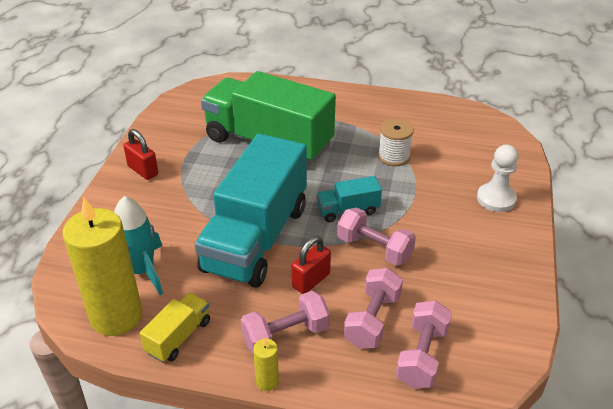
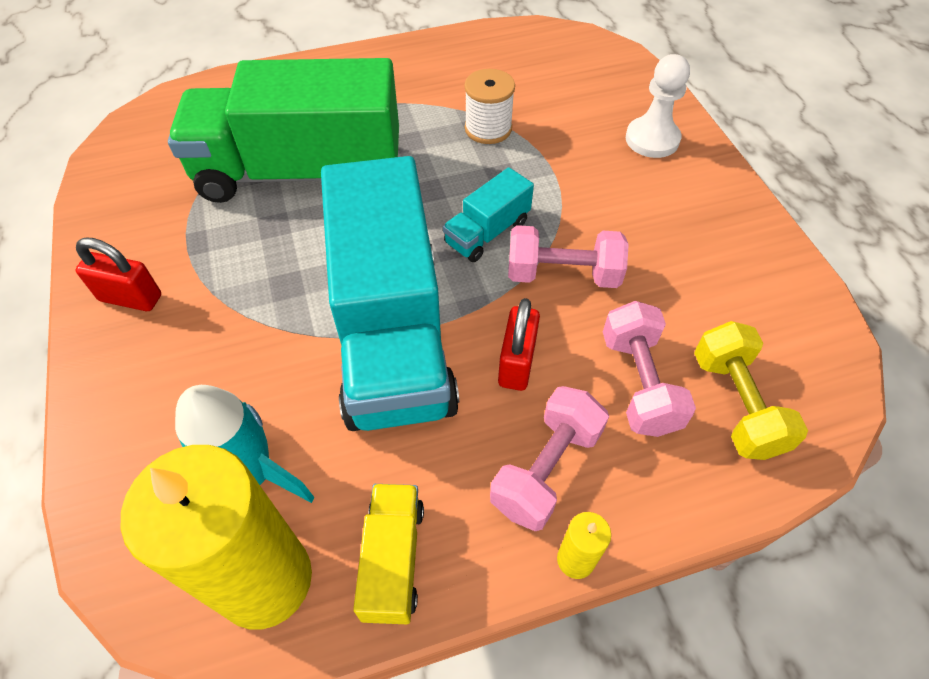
camera: 30 degrees left, 15 degrees up
(422, 356) = (736, 404): pink dumbbell -> yellow dumbbell

